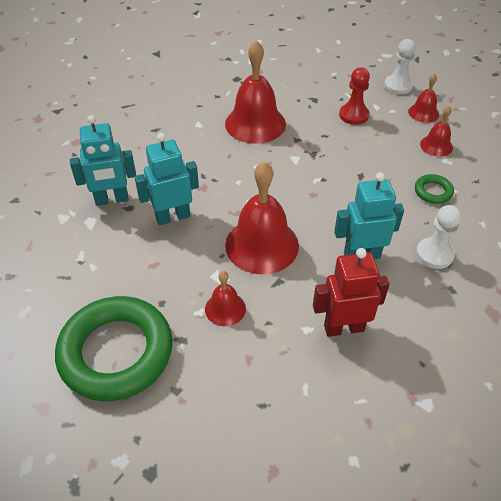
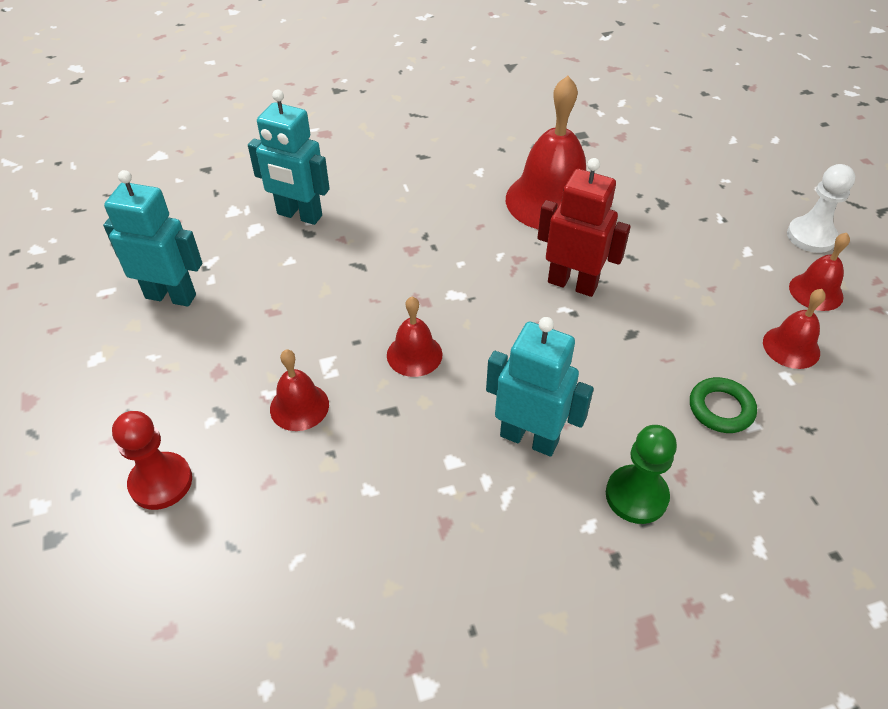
camera: 35 degrees right, 0 degrees up
(116, 352) = (145, 386): green ring -> none
(173, 217) = (345, 267): turquoise robot -> turquoise robot (171, 296)
(262, 245) = (414, 354): red bell -> red bell, size x0.51
(343, 328) = (415, 516): red robot -> red robot (572, 284)
(353, 115) = (700, 248): red pawn -> red pawn (161, 482)
(434, 254) = (636, 496): white pawn -> green pawn

